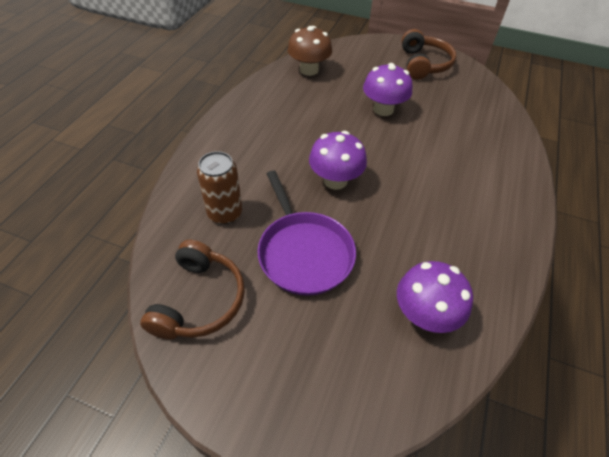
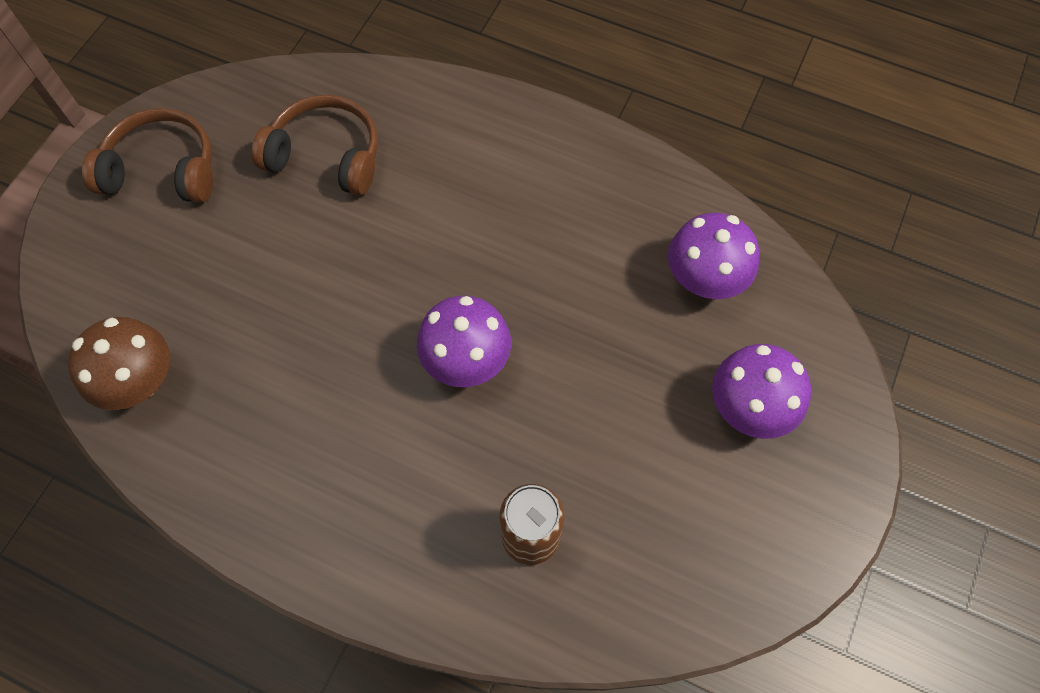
camera: 85 degrees left, 15 degrees up
(199, 300) = (693, 565): brown headphones -> brown headphones (326, 156)
(304, 252) = (609, 417): purple pan -> none
(383, 109) = (292, 262): purple mushroom -> purple mushroom (749, 408)

